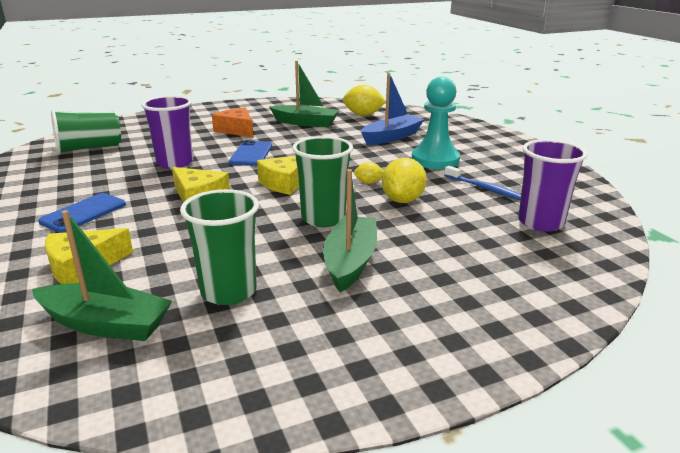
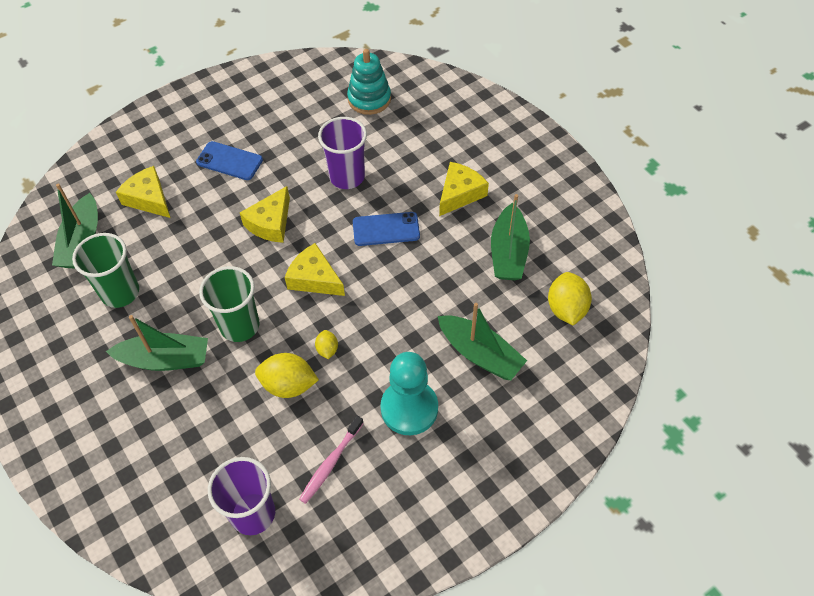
camera: 80 degrees right, 30 degrees up
(89, 148) = (369, 99): green cup -> turquoise stacking toy
(236, 130) = (459, 194): orange cheese -> yellow cheese
(392, 137) = (480, 354): blue boat -> green boat
(485, 189) = (331, 463): blue toothbrush -> pink toothbrush

